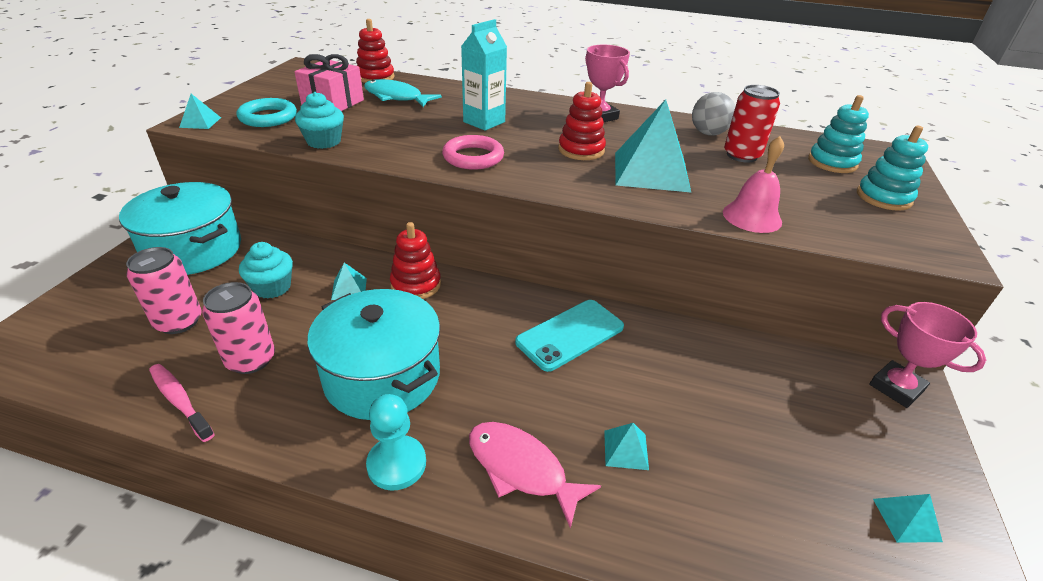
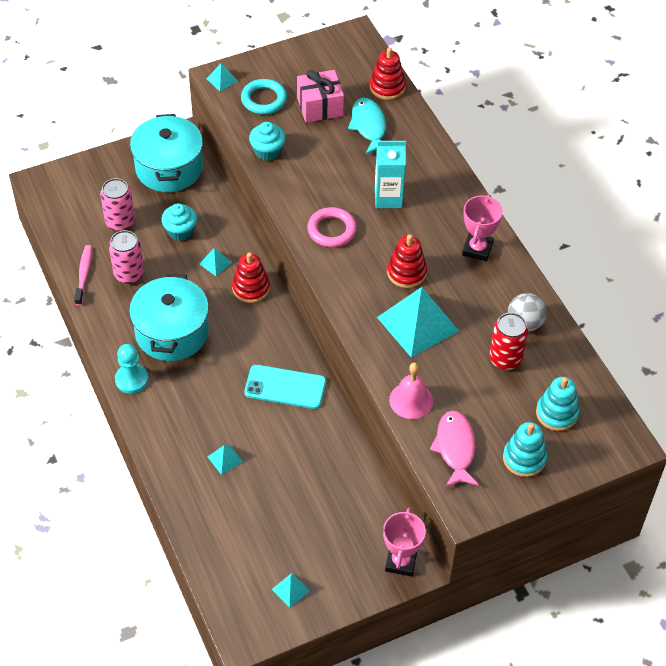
camera: 50 degrees right, 15 degrees up
(521, 469) = (173, 426): pink fish -> pink fish (455, 448)

